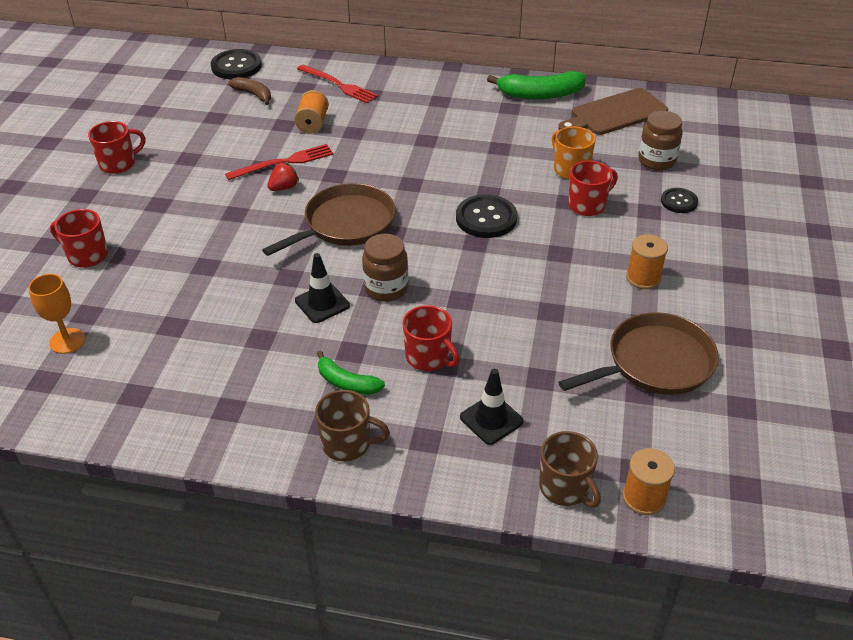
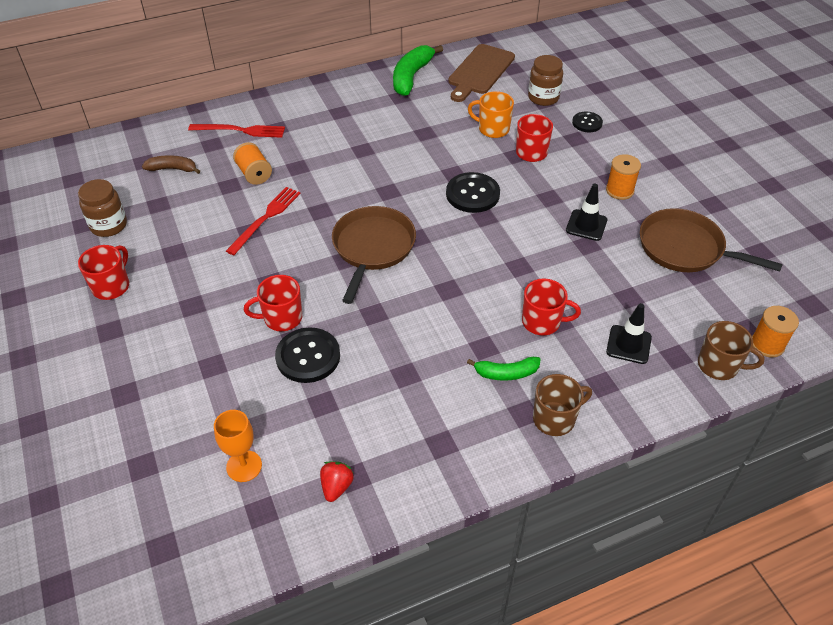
camera: 35 degrees left, 5 degrees up
(86, 255) = (176, 383): red mug -> red mug (281, 318)
(236, 66) = (127, 149): black button -> black button (308, 356)
(284, 187) = (289, 240): red strawberry -> red strawberry (336, 487)
(322, 303) = (422, 321): black traffic cone -> black traffic cone (586, 225)
(386, 288) = (458, 285): brown jar -> brown jar (109, 225)
(540, 94) = (411, 77): green banana -> green banana turned 150 degrees clockwise
(655, 362) = (685, 248): brown pan -> brown pan turned 90 degrees counterclockwise

